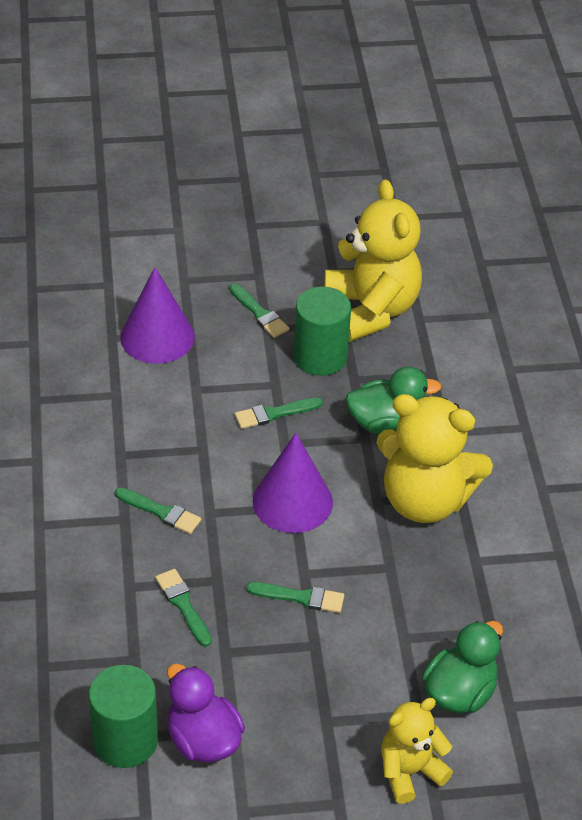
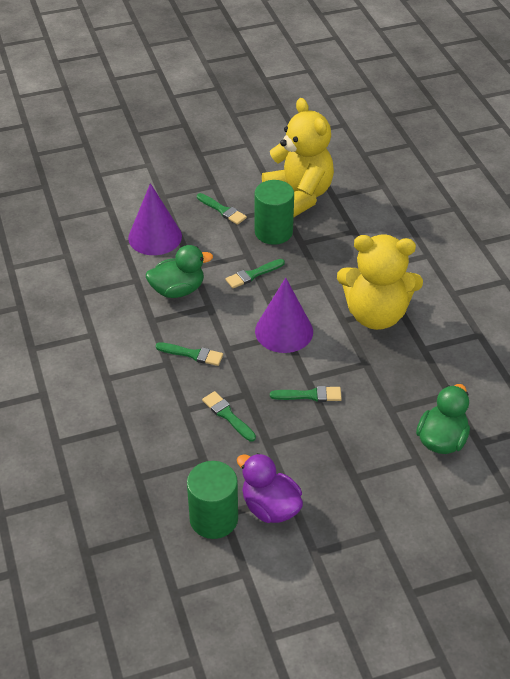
camera: 10 degrees left, 0 degrees up
(386, 423) = (332, 268): green duck -> green duck (178, 290)
(410, 771) = (424, 501): yellow teddy bear -> none

